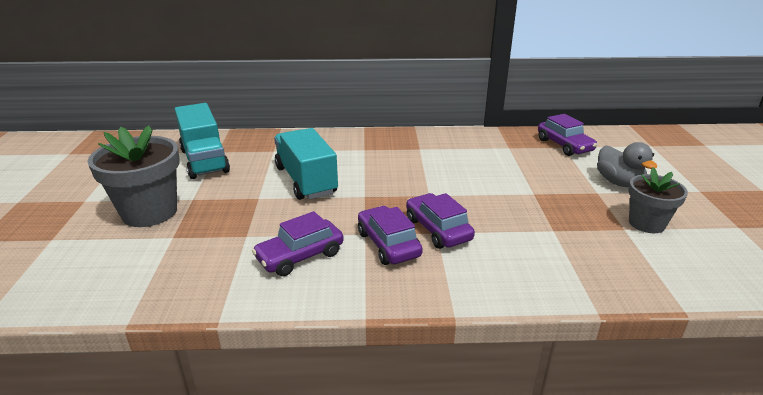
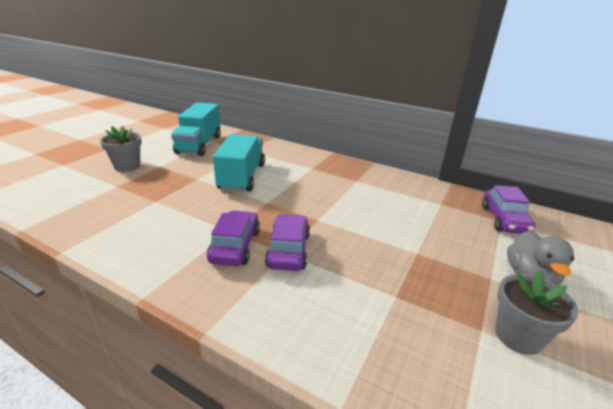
camera: 30 degrees right, 0 degrees up
(149, 212) = (127, 166): grey flower pot -> grey flower pot, size x0.63
(300, 256) = (166, 229): purple car -> none

